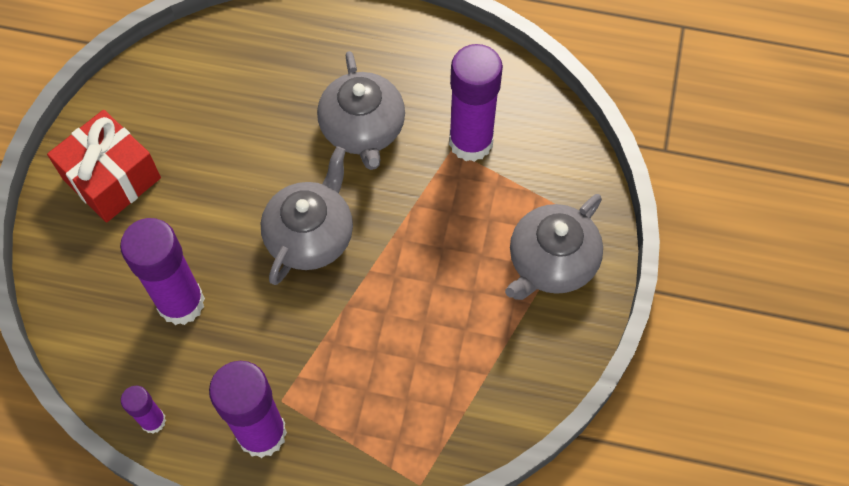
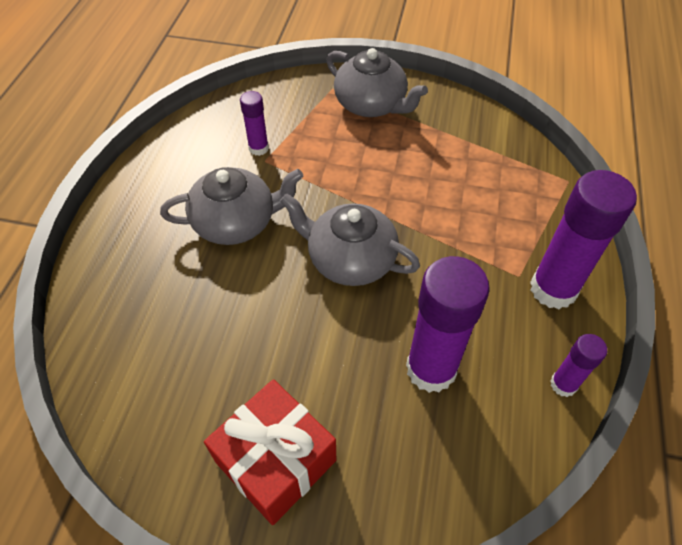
camera: 90 degrees left, 10 degrees down
(471, 142) = (258, 148): purple glue stick -> purple glue stick, size x0.51

